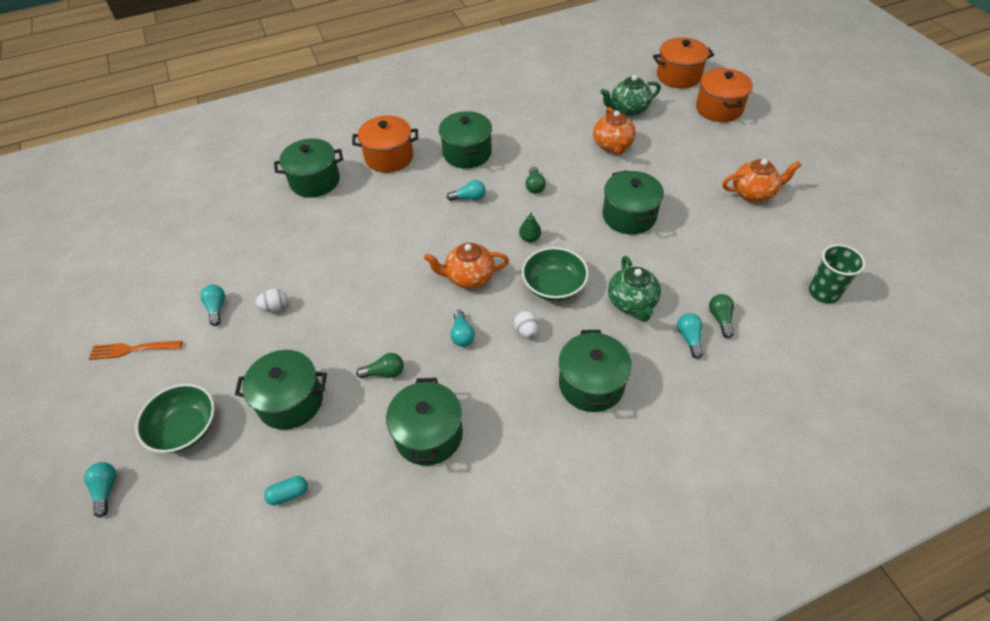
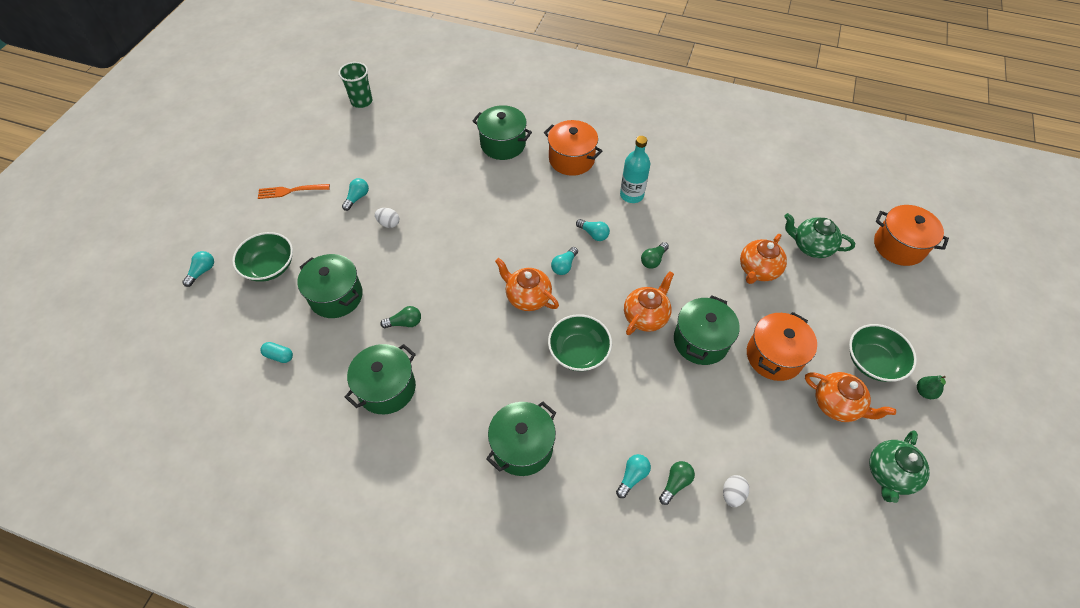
camera: 40 degrees right, 5 degrees up
(132, 349) = (290, 191): orange fork -> orange fork turned 45 degrees counterclockwise
(384, 372) = (405, 323): green light bulb -> green light bulb turned 45 degrees counterclockwise
(462, 335) = (478, 336): turquoise light bulb -> turquoise light bulb (564, 266)
(467, 153) = (631, 195): green pot -> turquoise bottle
(526, 331) = (522, 369): white egg -> white egg (732, 494)
(530, 238) = (602, 300): green pear -> green pear (924, 392)
(573, 227) = (646, 316): none -> orange teapot
(632, 303) = (621, 412): green teapot -> green teapot (889, 474)
(719, 108) = (901, 304): orange pot -> orange pot (774, 356)
(743, 153) = (873, 362): none -> green bowl
(823, 292) = (792, 539): green cup -> green cup (361, 101)

